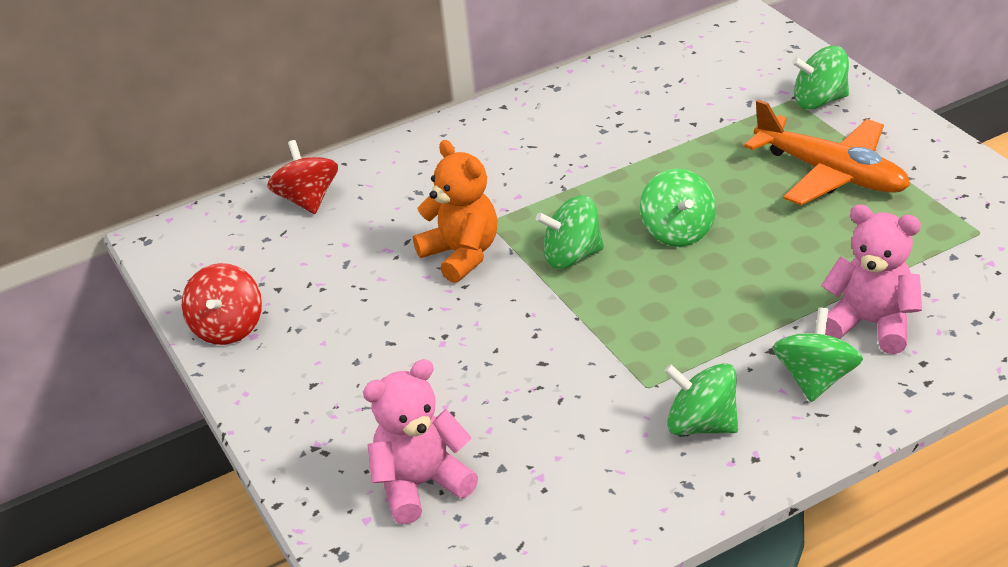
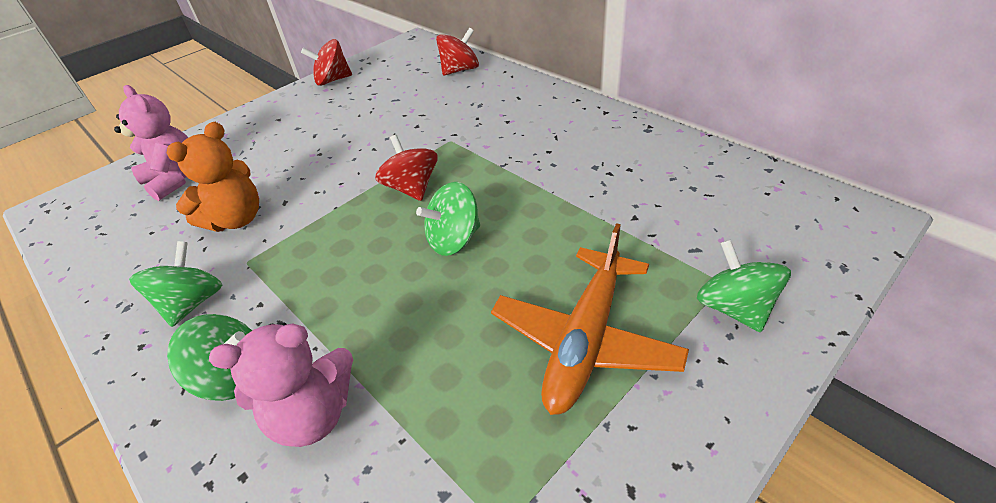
camera: 75 degrees right, 5 degrees up
(461, 255) = (408, 139): orange teddy bear -> orange teddy bear (236, 219)
(572, 256) = (412, 188): green spinning top -> red spinning top
(871, 324) = (313, 414): pink teddy bear -> pink teddy bear turned 60 degrees clockwise

